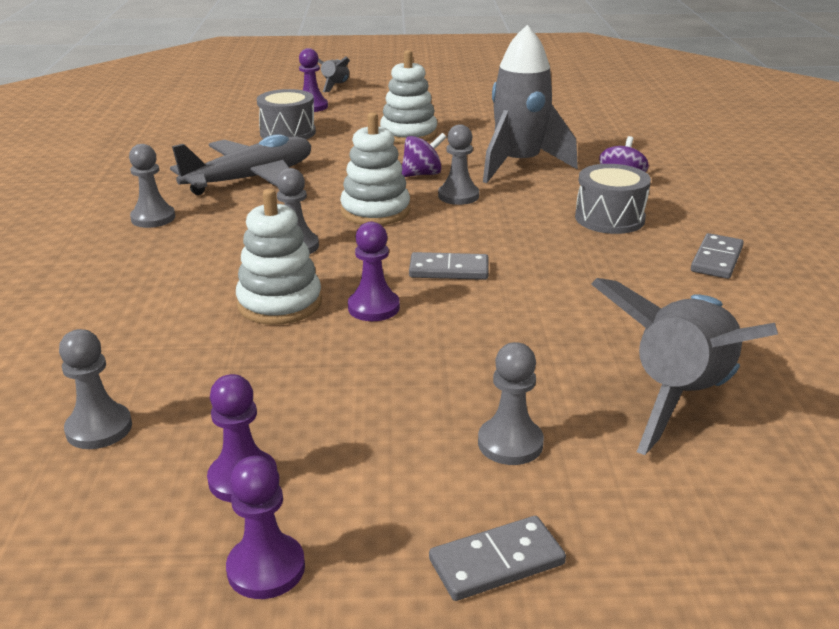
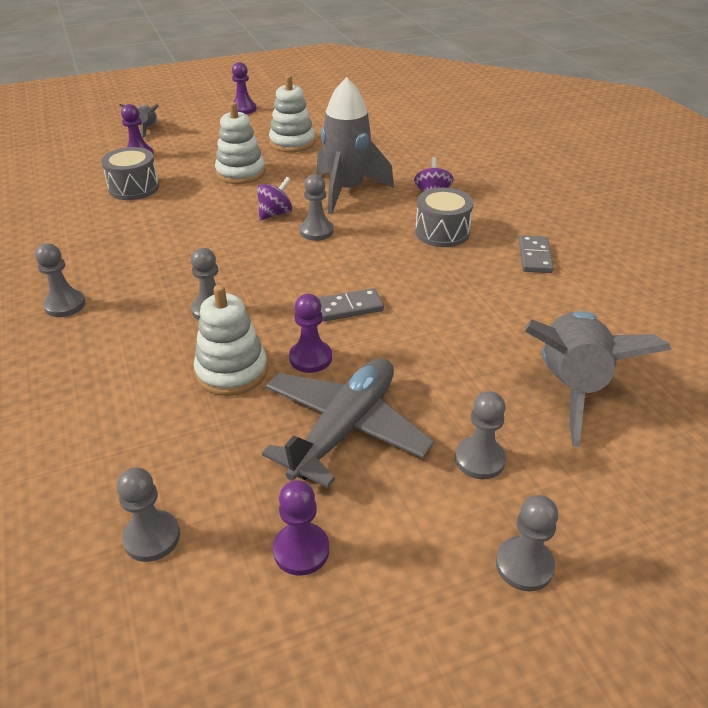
camera: 20 degrees left, 10 degrees up
(250, 179) = (130, 245): grey plane -> grey plane (344, 429)
(266, 568) = (366, 626): purple pawn -> purple pawn (243, 109)
(375, 211) = (258, 259): white stacking toy -> white stacking toy (292, 143)
(496, 562) = (524, 565): grey domino -> grey pawn

